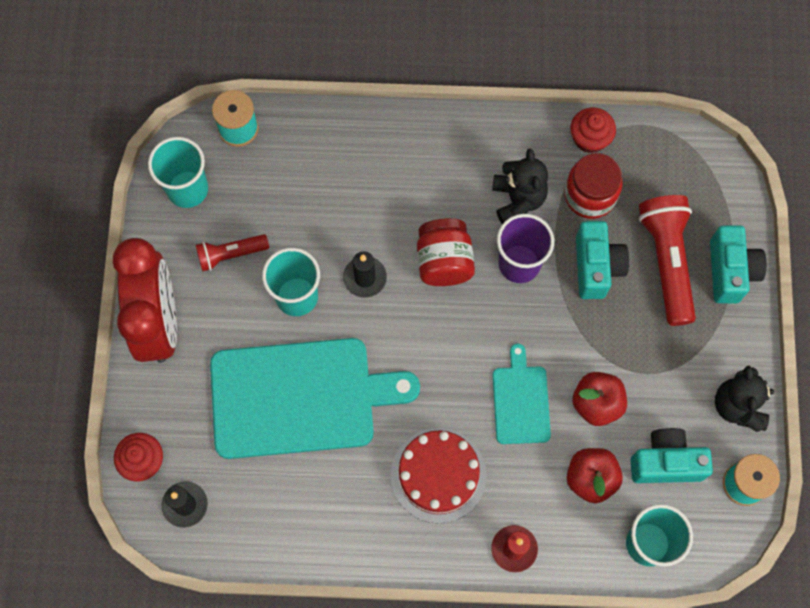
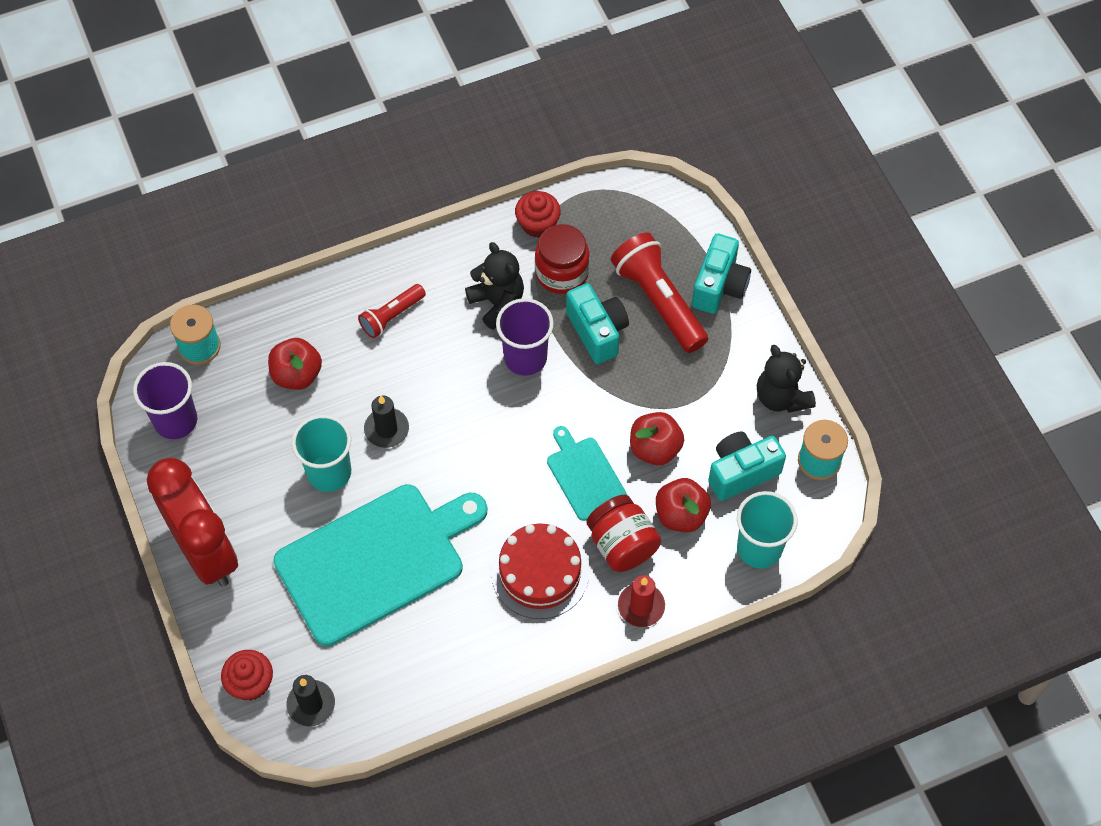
camera: 25 degrees left, 10 degrees down
(187, 189) = (175, 421): turquoise cup -> purple cup
(230, 254) = (246, 462): red flashlight -> red flashlight (391, 316)
(310, 192) = (297, 375): none -> red apple
(444, 262) = (455, 384): red jar -> red jar (622, 545)
(730, 271) = (719, 286): turquoise camera -> turquoise camera turned 45 degrees clockwise

